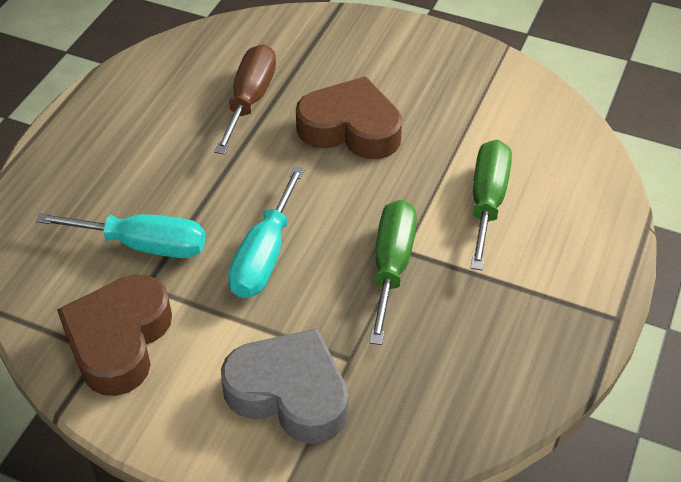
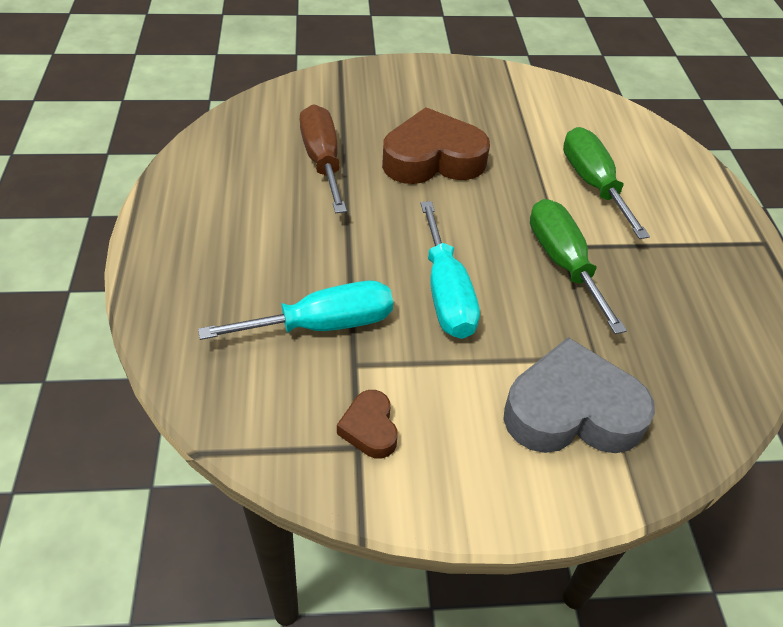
camera: 30 degrees left, 0 degrees up
(119, 340) = (369, 428): brown heart -> brown heart, size x0.48

